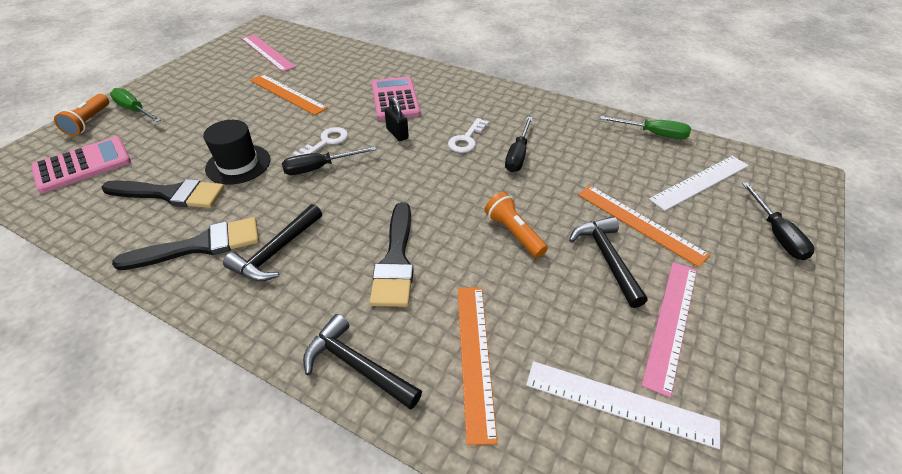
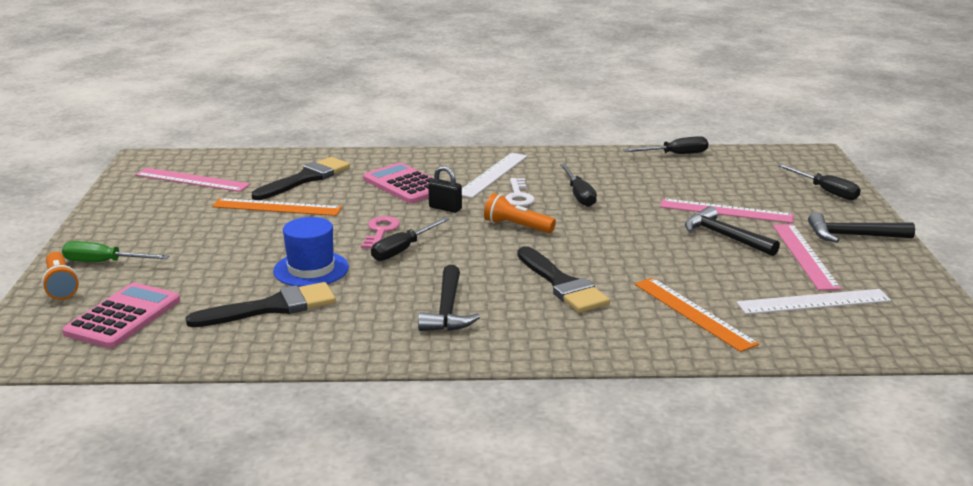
camera: 30 degrees left, 20 degrees down
(200, 246) = (366, 328): black brush -> black brush (305, 179)
(238, 164) = (311, 269): black hat -> blue hat
(326, 142) = (380, 231): white key -> pink key
(357, 366) = (613, 345): black hammer -> black hammer (853, 236)
(514, 233) = (637, 242): orange flashlight -> orange flashlight (517, 226)
(639, 223) = (726, 211): orange ruler -> pink ruler
(653, 134) = (675, 154): green screwdriver -> black screwdriver
(700, 182) = (743, 176): white ruler -> white ruler (492, 174)

